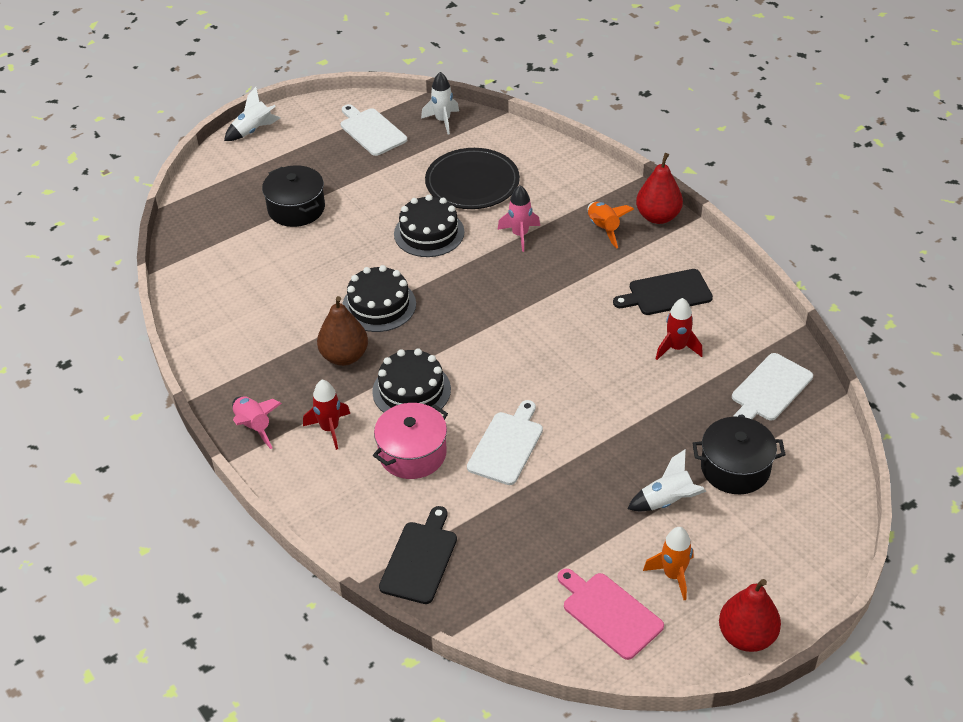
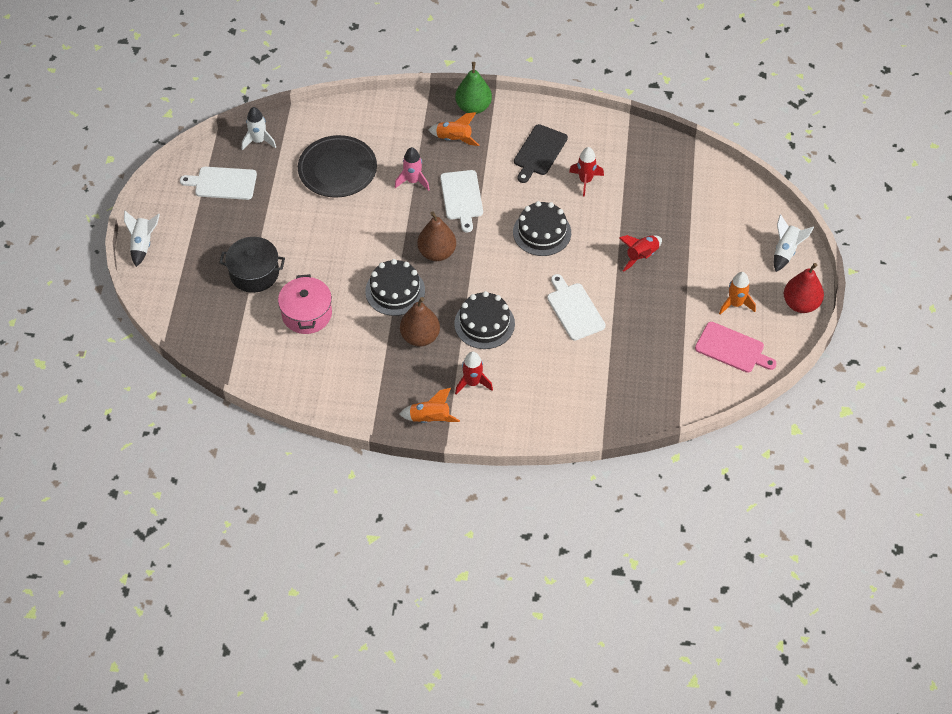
camera: 50 degrees left, 10 degrees up
(254, 426) = (430, 419): pink rocket -> orange rocket
(412, 453) = (534, 356): pink pot -> pink pot (307, 314)
(420, 559) = (614, 405): black cutting board -> none
(429, 233) = (359, 223): black cake -> black cake (542, 232)
(457, 303) = (437, 253): none -> brown pear
(609, 613) = (732, 348): pink cutting board -> pink cutting board turned 150 degrees counterclockwise
(638, 453) = (641, 256): none -> red rocket
(658, 217) = (473, 107): red pear -> green pear
(667, 501) = (686, 269): white rocket -> white rocket (786, 251)
(735, 468) = (695, 224): black pot -> none
(770, 389) = (658, 166): white cutting board -> white cutting board (462, 197)

